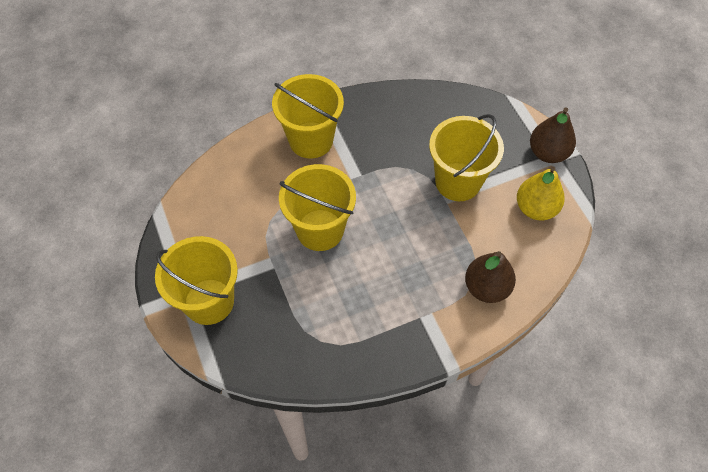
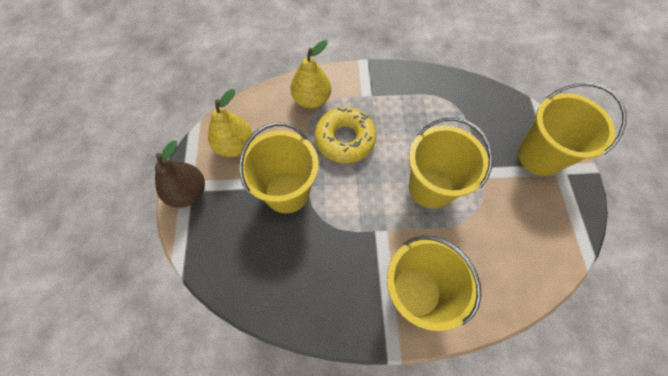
camera: 160 degrees left, 5 degrees up
(427, 252) = (345, 139): none -> yellow donut
(486, 287) = (312, 99): brown pear -> yellow pear

